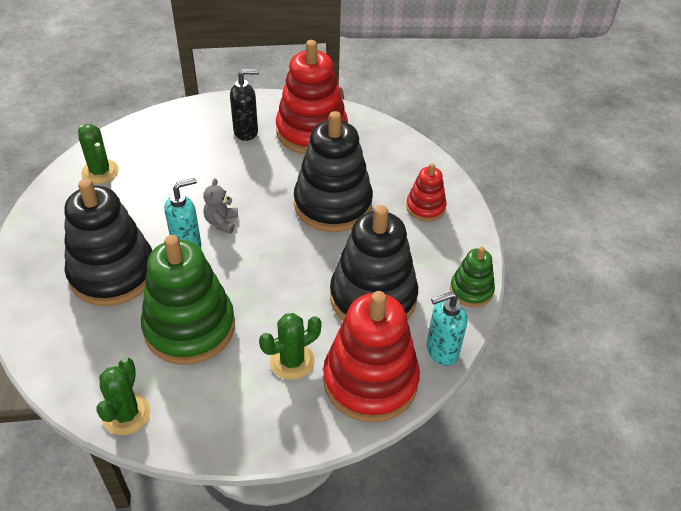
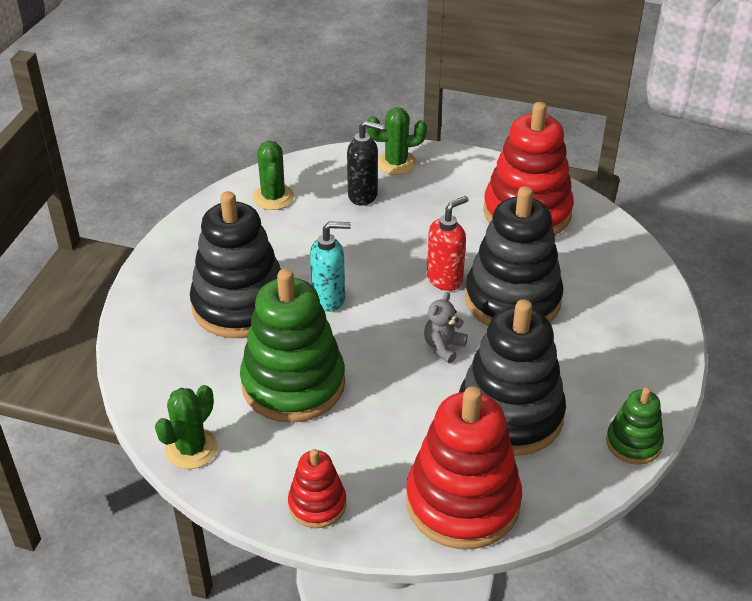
camera: 25 degrees right, 5 degrees down
(221, 222) = (377, 285): grey teddy bear -> grey teddy bear (443, 347)
(246, 132) = (451, 194): black soap dispenser -> black soap dispenser (363, 195)
(273, 202) = (445, 279): none -> red soap dispenser
(292, 361) = (385, 453): green cactus -> green cactus (396, 163)
(425, 207) = (624, 334): red stacking toy -> red stacking toy (317, 504)
(441, 351) = (562, 498): turquoise soap dispenser -> none

